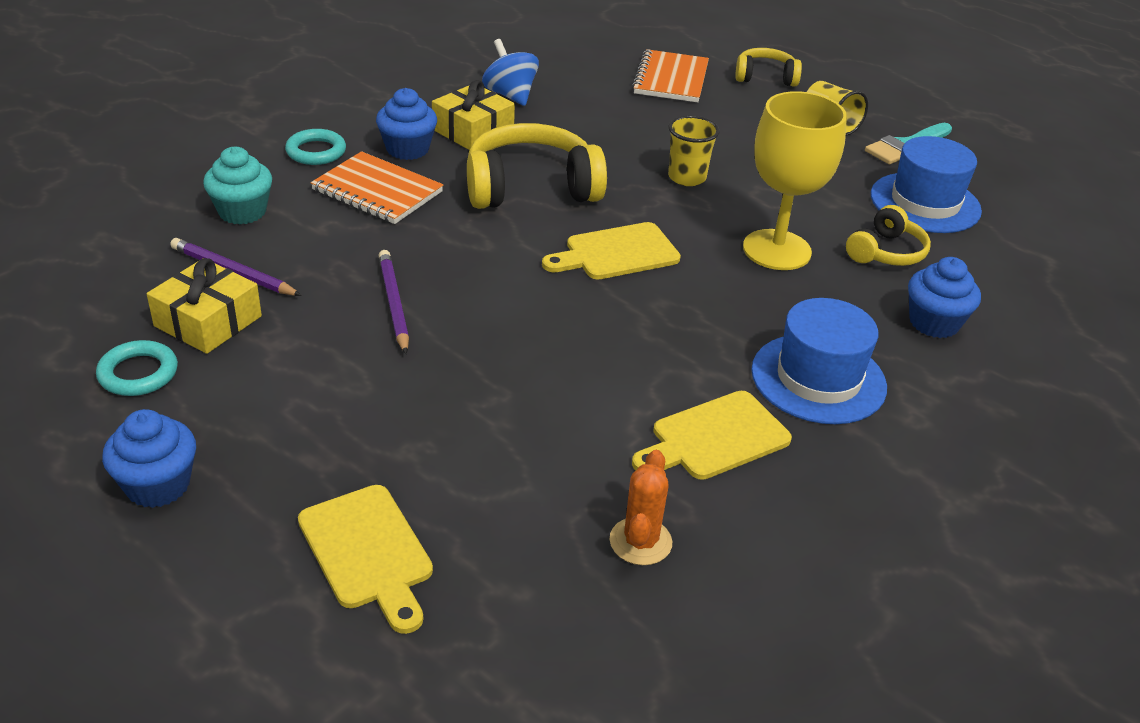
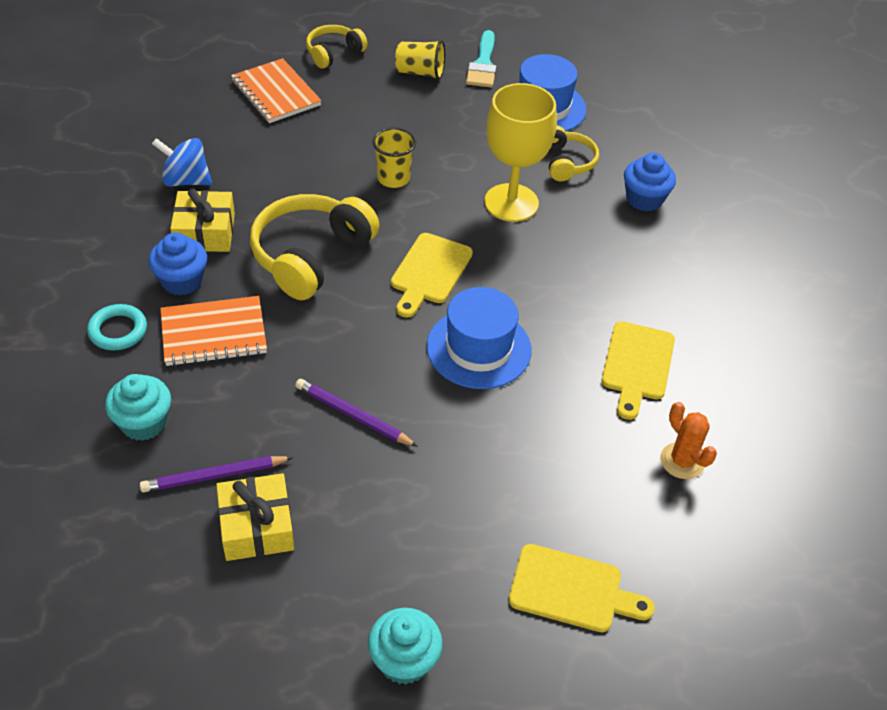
camera: 45 degrees left, 10 degrees up
(138, 373) = (272, 602): turquoise ring -> none
(158, 485) = (404, 660): blue cupcake -> turquoise cupcake
(818, 378) = (637, 283): blue hat -> blue hat (479, 348)

